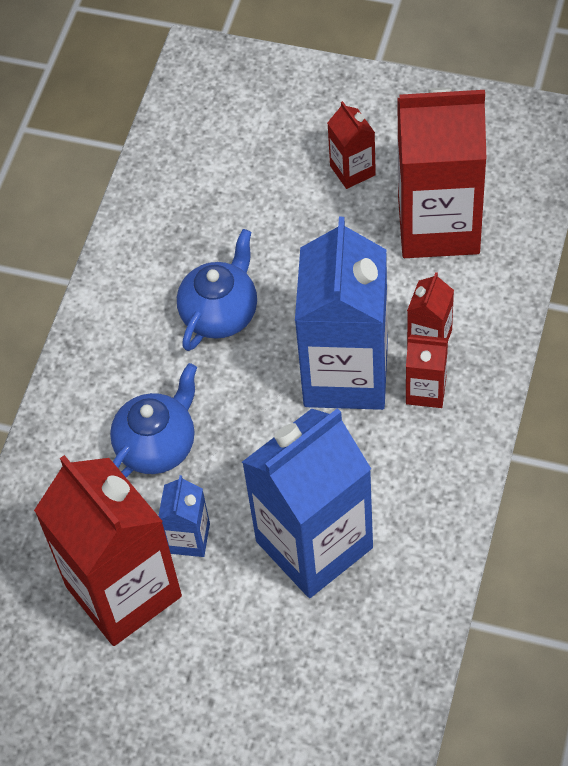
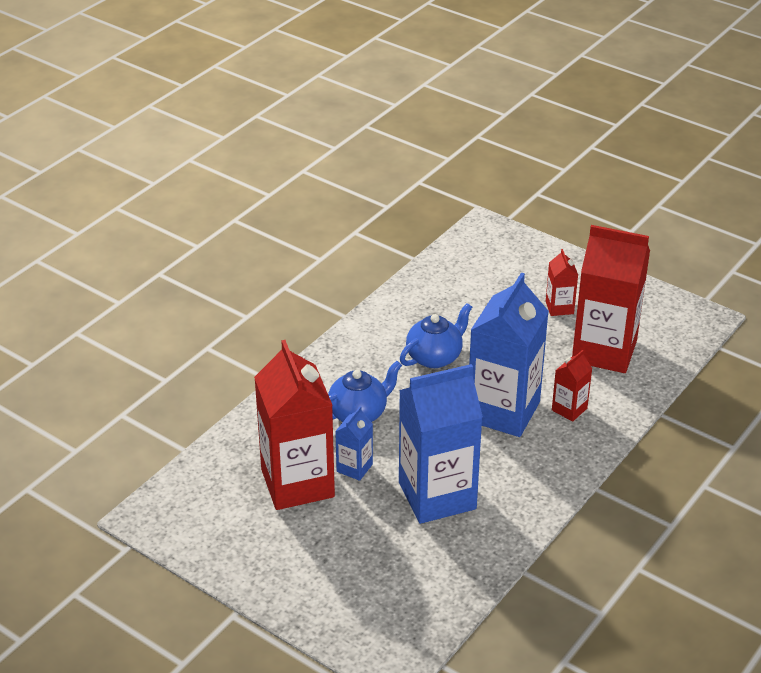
camera: 15 degrees right, 20 degrees down
(426, 390) = (554, 435): red carton -> none

